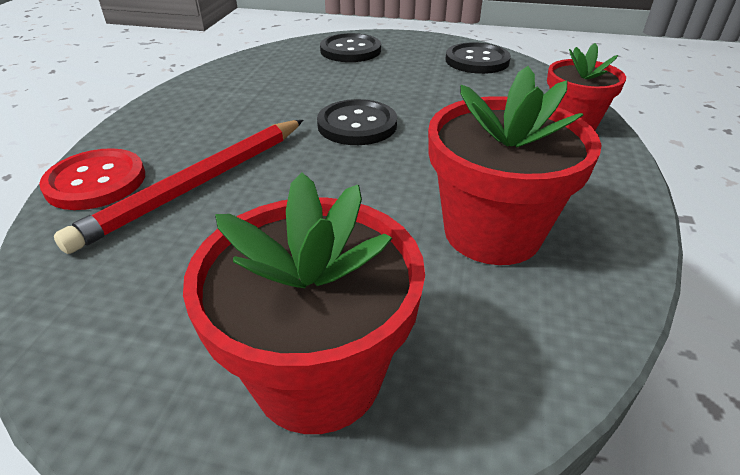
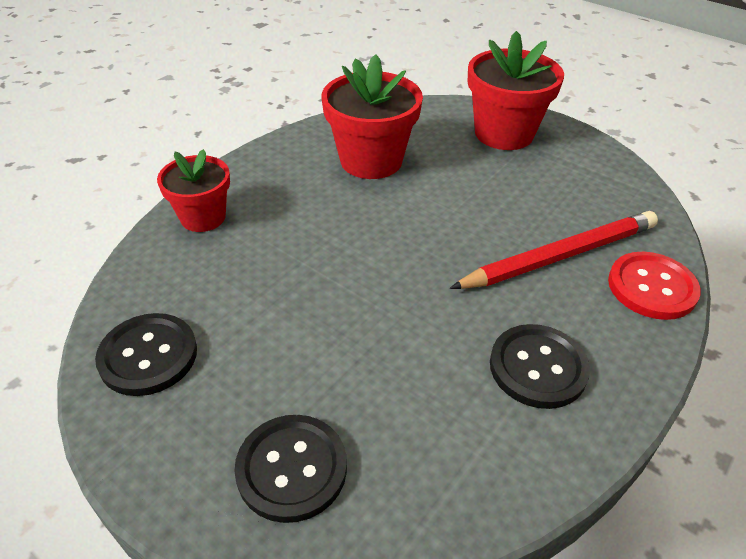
camera: 155 degrees left, 5 degrees up
(357, 125) = (393, 282): black button -> black button (537, 367)

